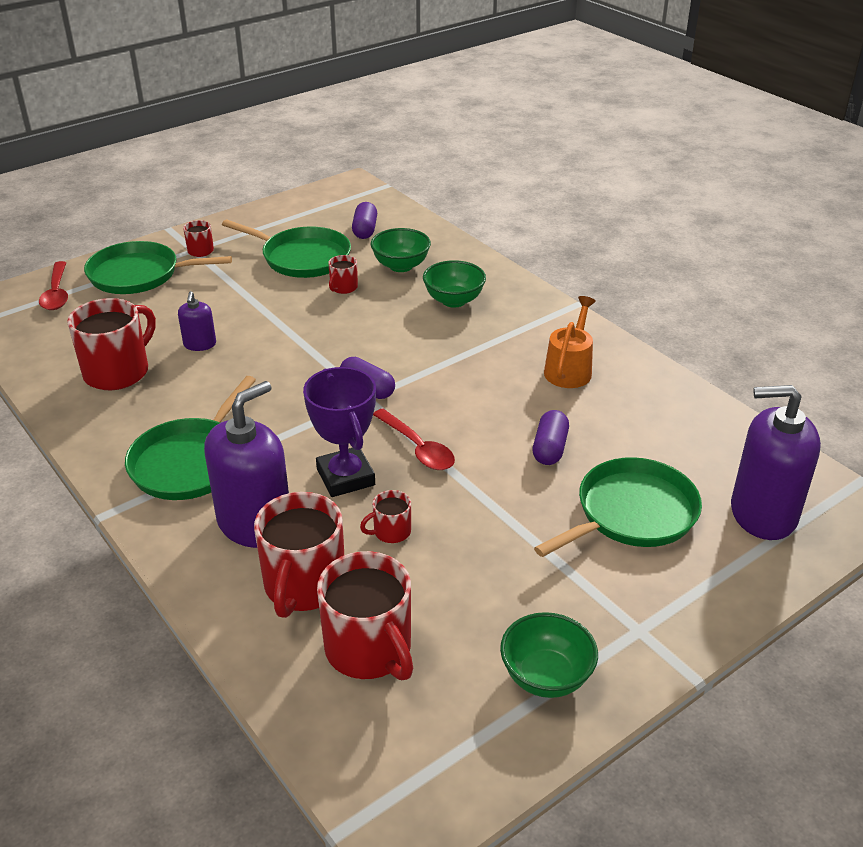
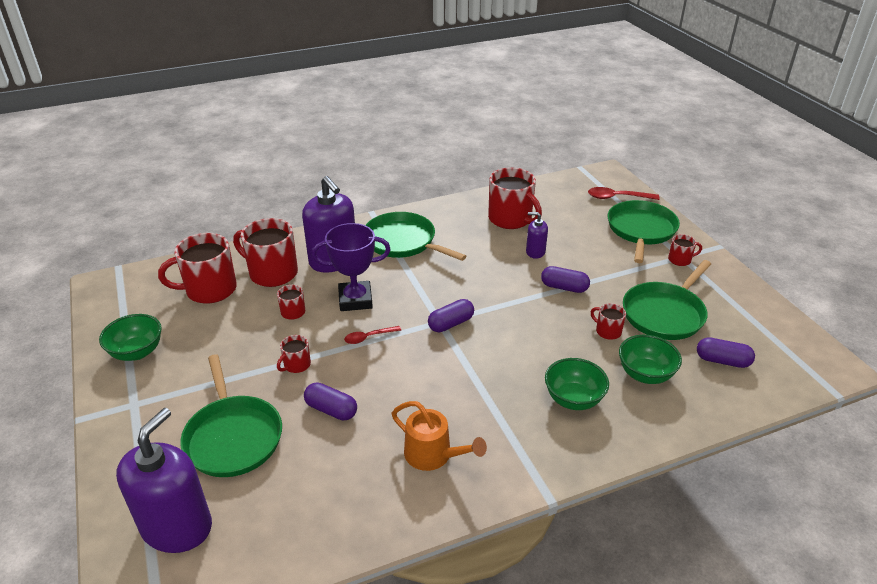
camera: 105 degrees right, 0 degrees up
(272, 318) = (564, 287): none -> purple capsule
(417, 448) = (369, 337): red spoon -> red spoon, size x0.64
(493, 496) = (296, 365): none -> red mug

